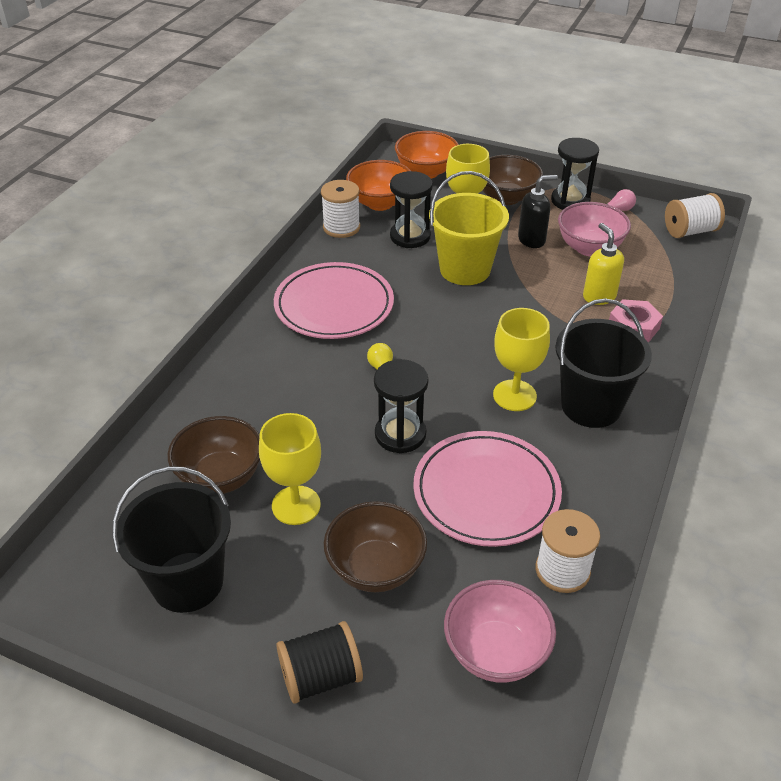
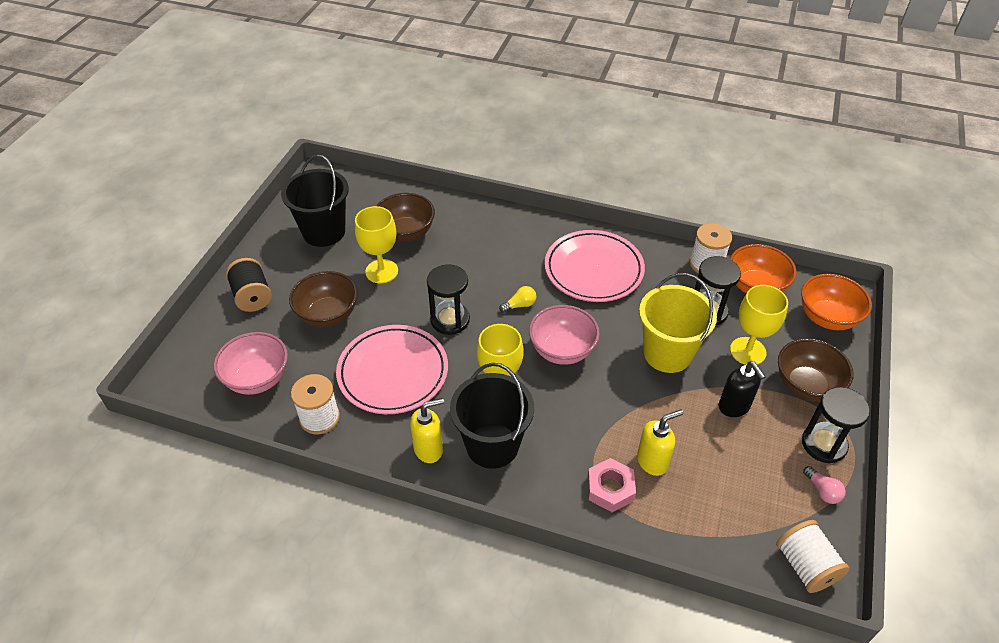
camera: 85 degrees right, 5 degrees up
(589, 248) = (736, 458): pink bowl -> pink bowl (562, 350)
(601, 460) = (429, 449): none -> yellow soap dispenser

